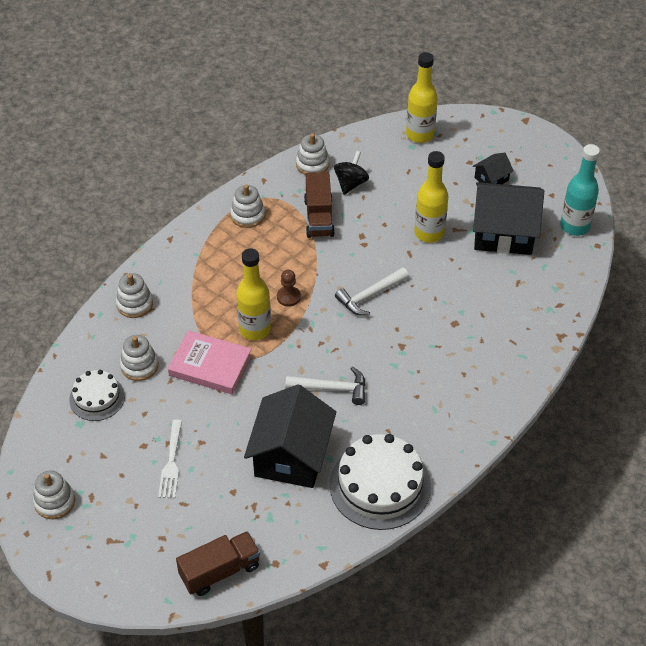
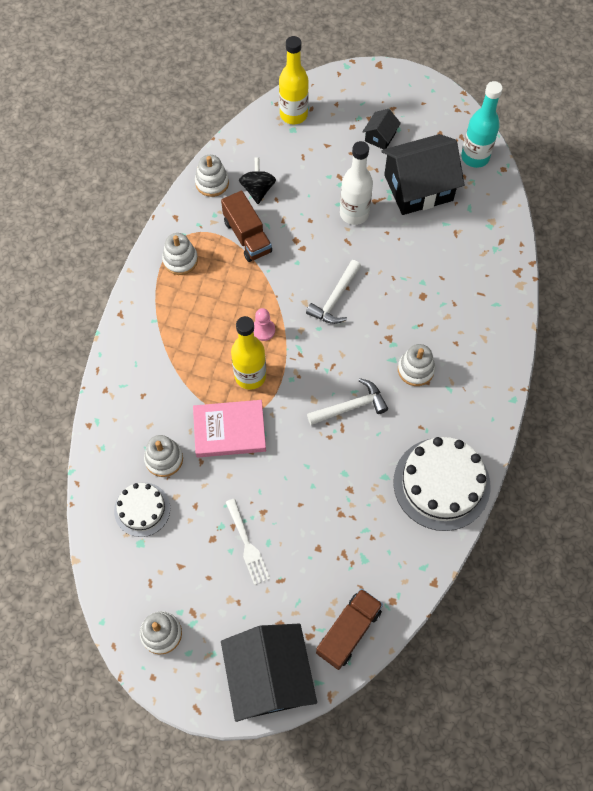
camera: 25 degrees left, 15 degrees up
(134, 304) = (124, 396): white stacking toy -> white stacking toy (415, 369)
(288, 297) = (263, 330): brown pawn -> pink pawn
(291, 455) = (350, 489): black house -> black house (269, 676)
(429, 233) = (354, 213): yellow bottle -> white bottle

